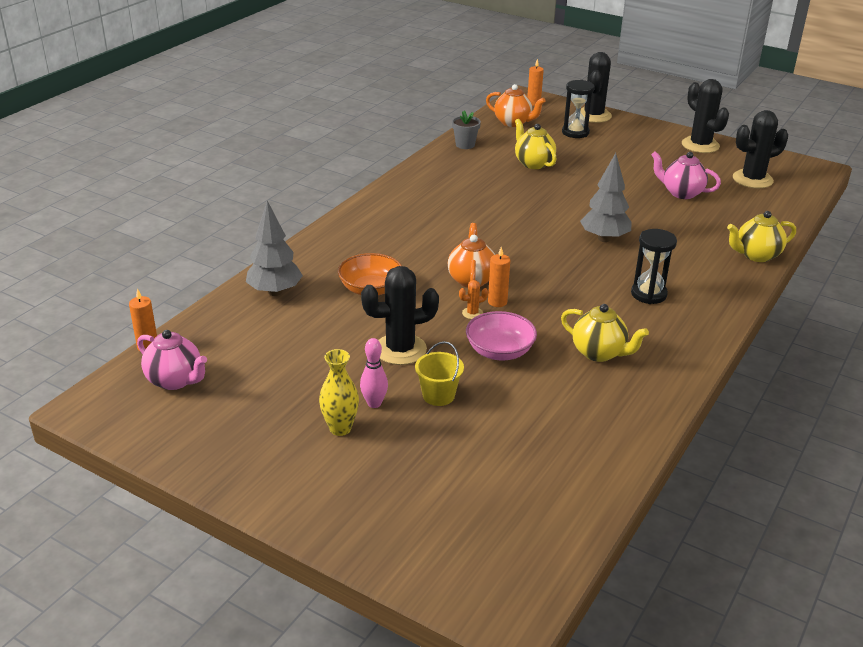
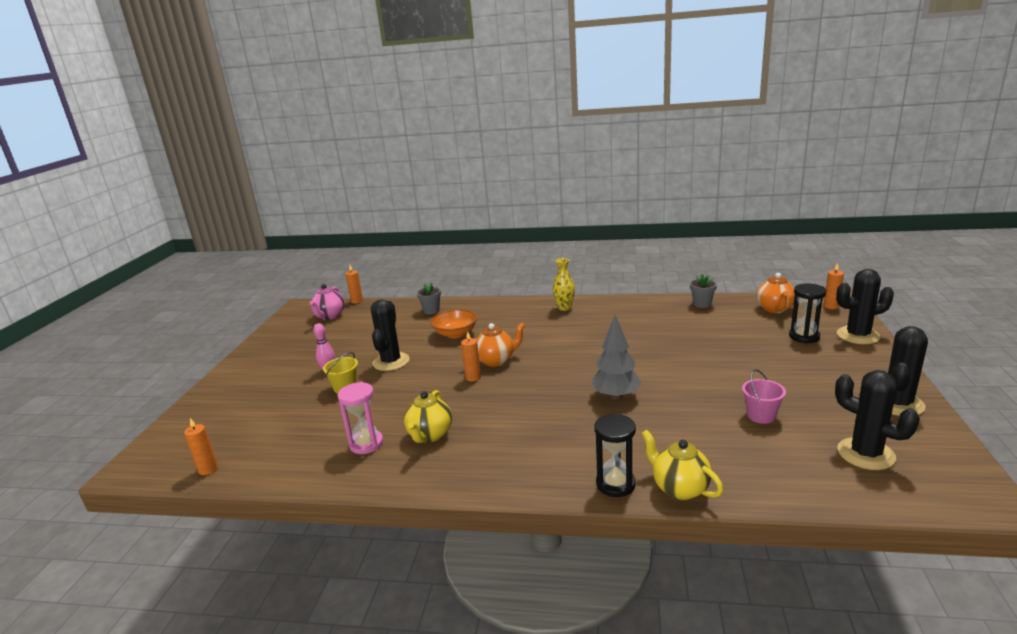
camera: 70 degrees right, 10 degrees down
(275, 292) = (431, 311): grey tree -> grey flower pot
(340, 428) = (300, 368): yellow vase -> yellow vase (564, 308)
(400, 349) = (391, 362): black cactus -> black cactus turned 45 degrees clockwise
(472, 313) = (451, 373): orange cactus -> none
(499, 351) = (408, 395): pink bowl -> none
(533, 163) = (711, 335): yellow teapot -> none
(562, 531) = (208, 469): none -> orange candle
(588, 397) = (366, 444): none -> pink hourglass
(648, 294) = (540, 439): black hourglass -> black hourglass (615, 484)
(681, 193) = (761, 415): pink teapot -> pink bucket

